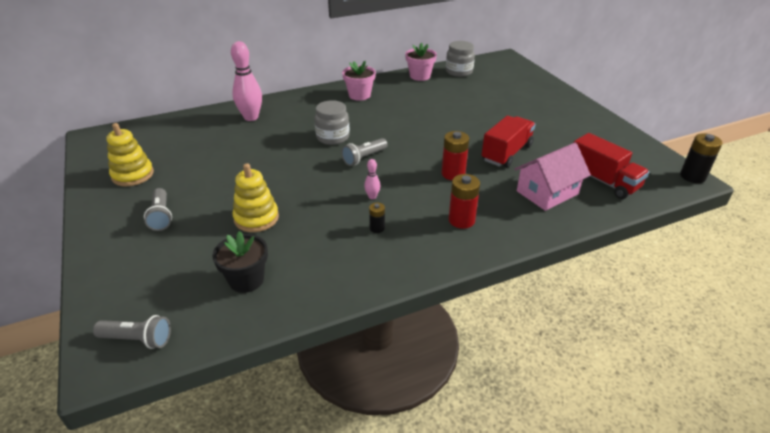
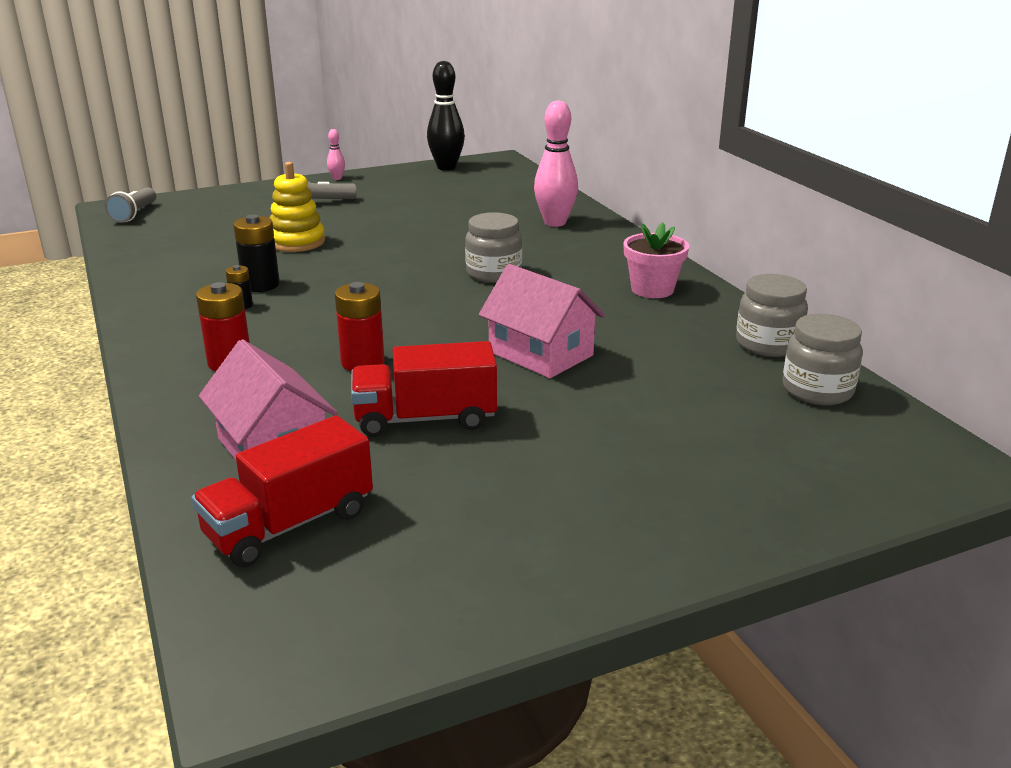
camera: 90 degrees right, 10 degrees down
(99, 159) = (446, 167): none -> black bowling pin
(133, 175) = (409, 183): yellow stacking toy -> none
(246, 280) = (186, 245): black flower pot -> none
(364, 158) = (427, 296): grey flashlight -> none
(372, 196) = (318, 302): pink bowling pin -> pink bowling pin (337, 178)
(420, 76) = (768, 344): pink flower pot -> grey jar
(435, 125) = (540, 354): none -> pink house
(506, 153) = (425, 419): red truck -> red truck turned 135 degrees clockwise
(692, 176) = (260, 689): black battery -> black battery (261, 285)

